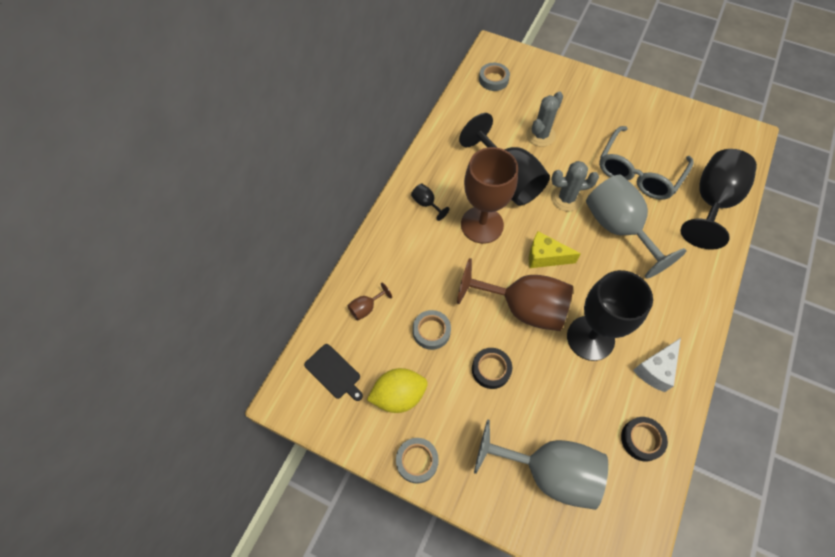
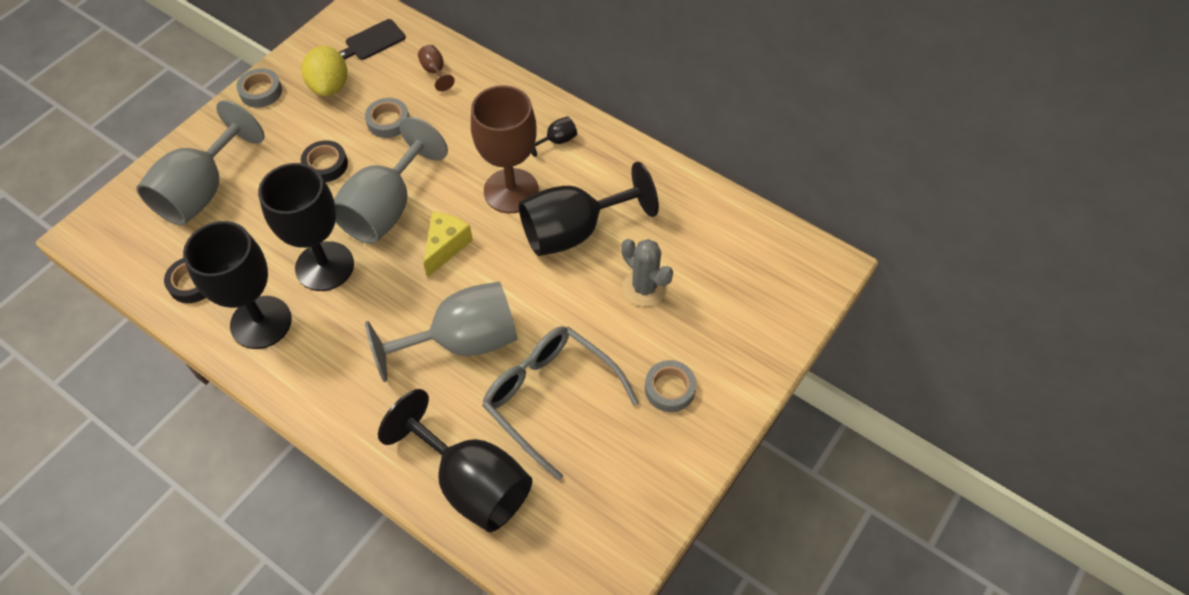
camera: 100 degrees right, 5 degrees down
(493, 79) = (762, 252): grey tape -> grey tape (669, 389)
(522, 307) = (386, 208): brown goblet -> grey goblet
(566, 198) = (527, 292): grey cactus -> none
(655, 369) = (261, 322): white cheese -> black goblet

